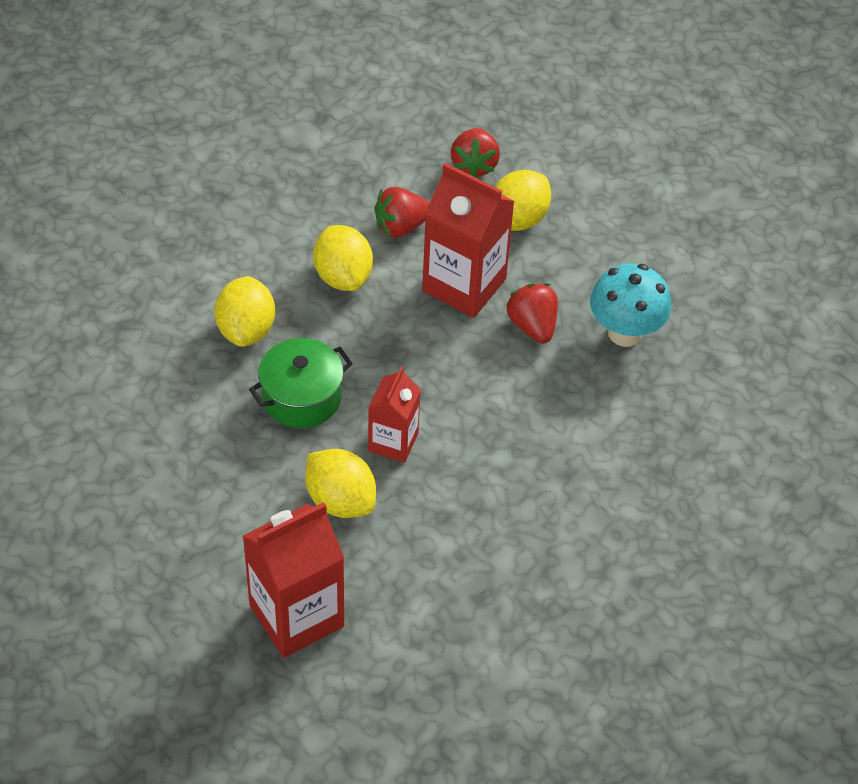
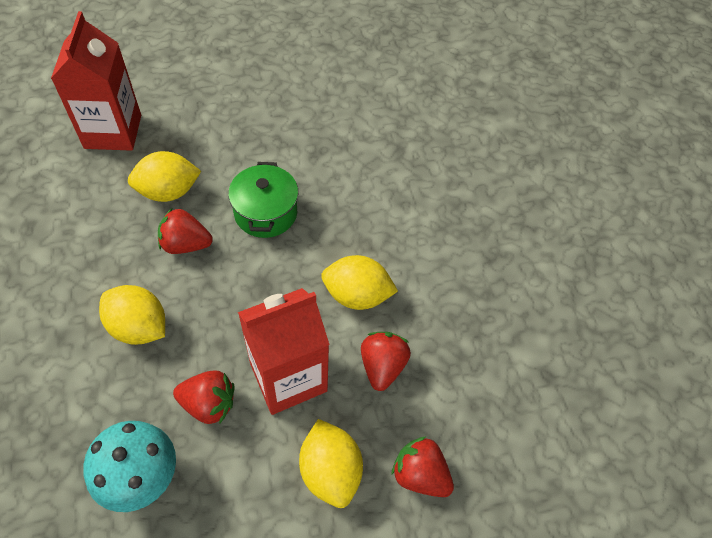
camera: 120 degrees right, 5 degrees up
(246, 329) = (348, 211): yellow lemon -> yellow lemon (139, 327)
(393, 442) = (186, 244): red carton -> red strawberry

